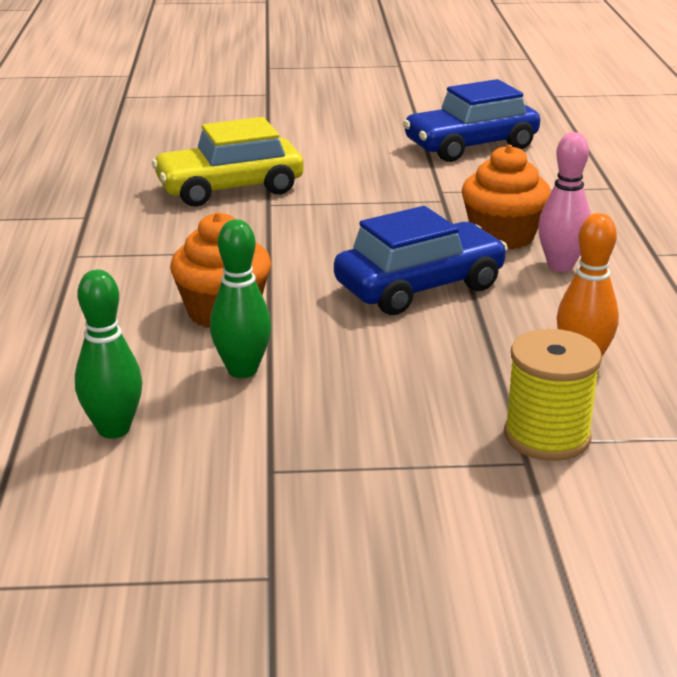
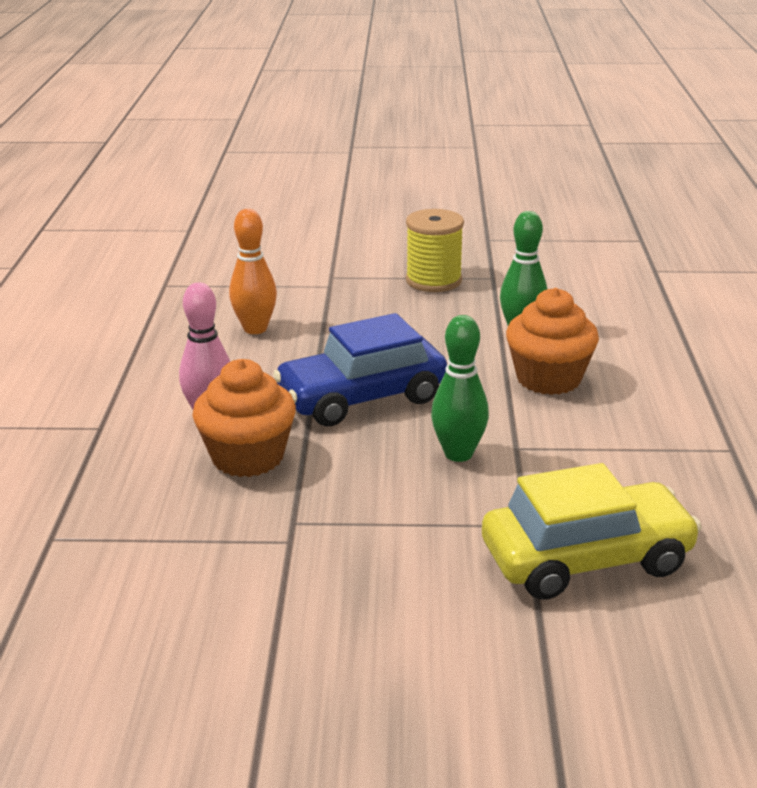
camera: 175 degrees left, 0 degrees up
(114, 429) = (603, 300): green bowling pin -> green bowling pin (458, 454)
(470, 146) = (194, 657): blue car -> none
(547, 436) = (311, 288): yellow spool -> yellow spool (433, 280)

